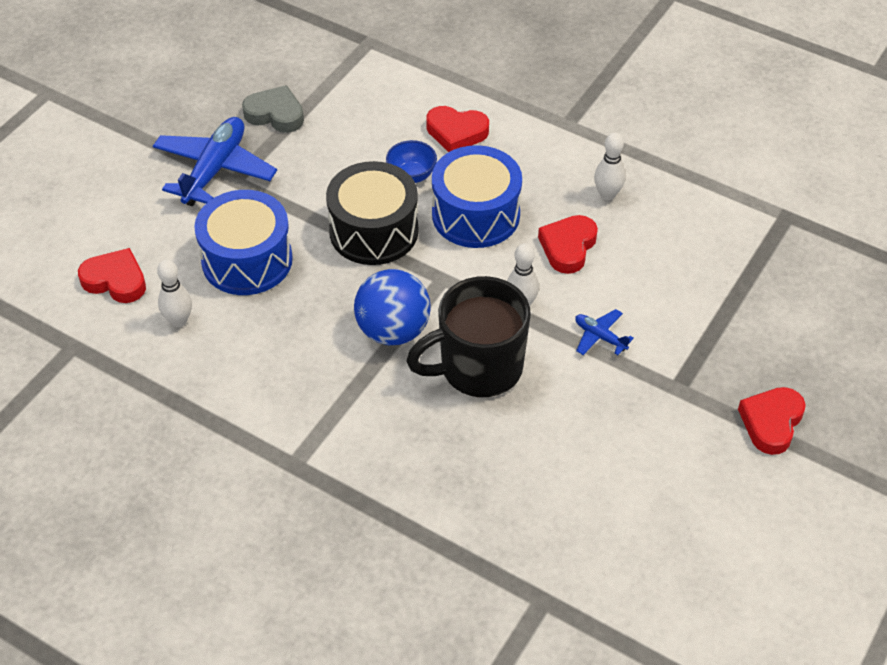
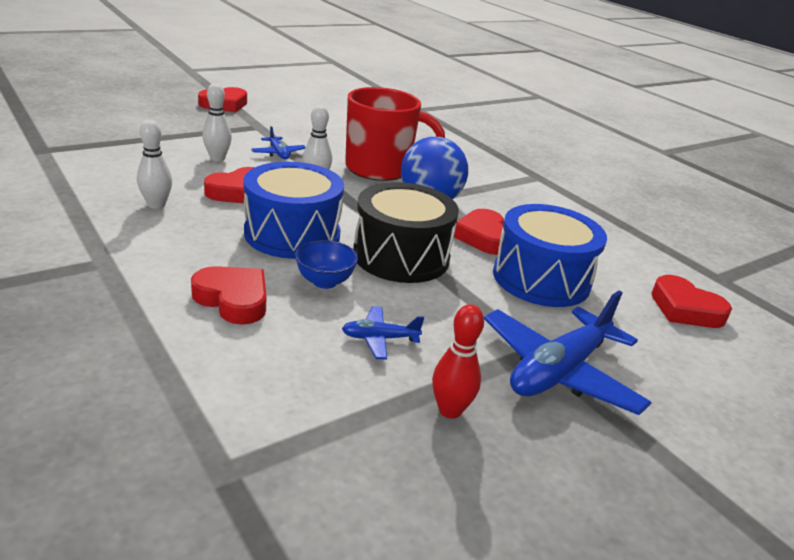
camera: 160 degrees left, 20 degrees down
(179, 321) = (617, 262): white bowling pin -> white bowling pin (217, 158)
(275, 114) = (450, 410): grey heart -> red bowling pin
(316, 295) = (483, 237): none -> red heart
(342, 144) = (379, 338): none -> blue plane
(478, 368) = (380, 169): black mug -> red mug

